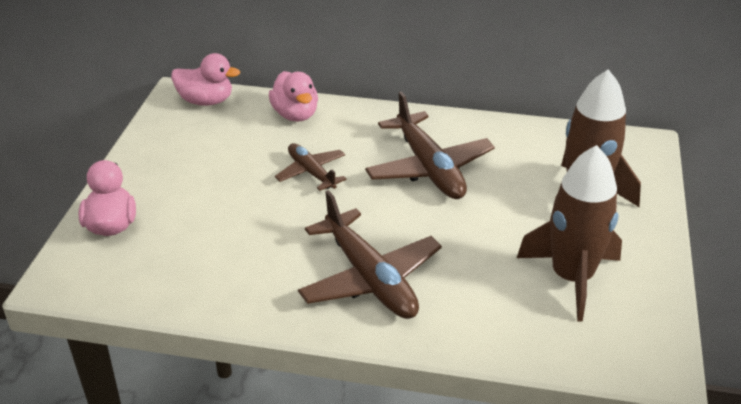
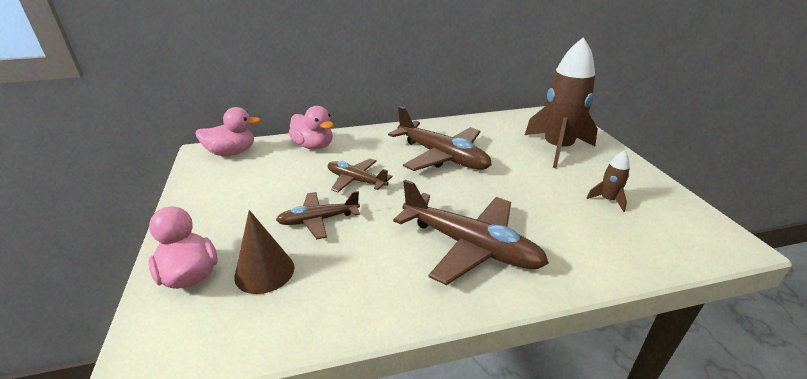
camera: 25 degrees left, 5 degrees down
(171, 242) = (264, 272): none -> brown cone
(246, 206) = (318, 220): none -> brown plane
(571, 278) = (608, 200): brown rocket -> brown rocket, size x0.43

